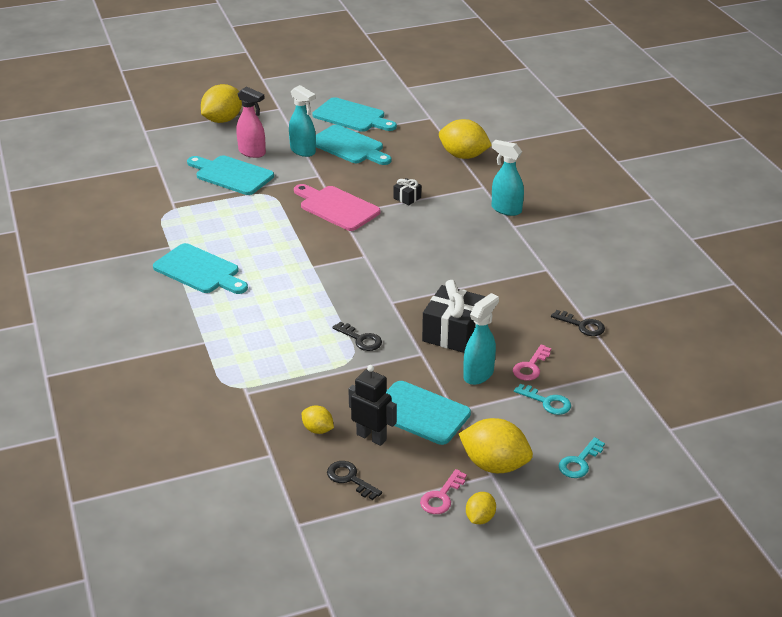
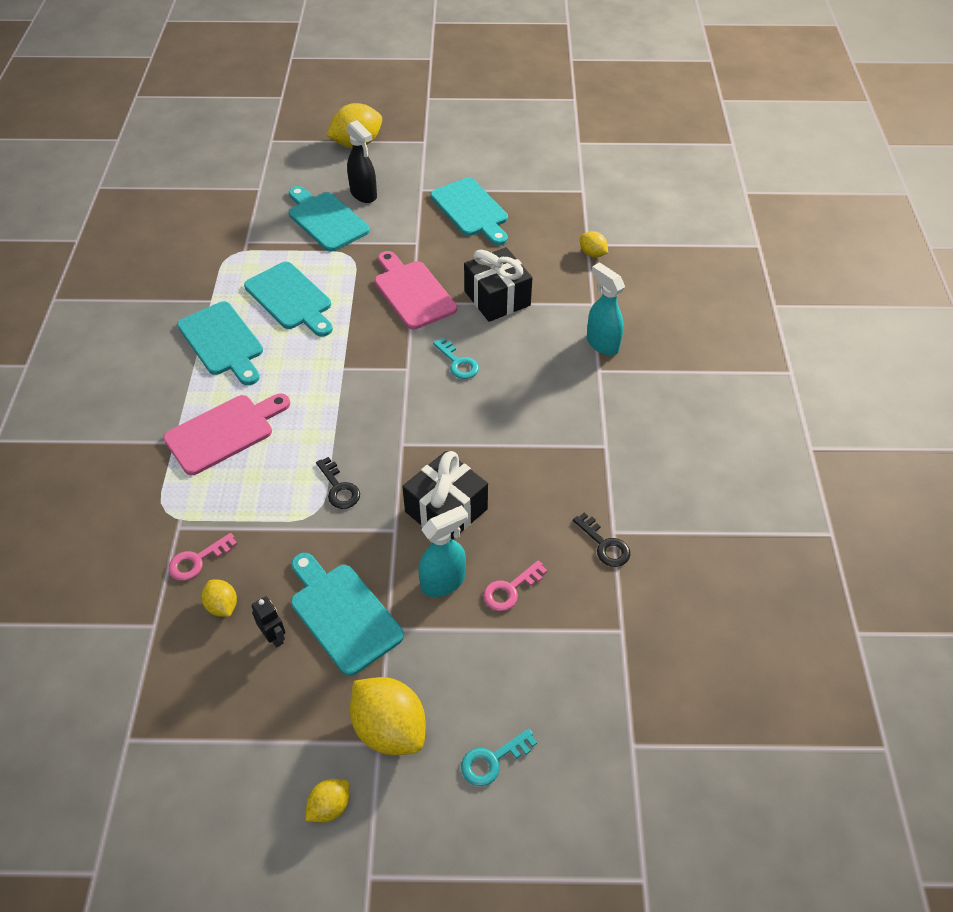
camera: 20 degrees right, 15 degrees up
(243, 327) = (224, 432): none -> pink cutting board
(252, 152) = (364, 194): pink spray bottle -> black spray bottle
(303, 151) = (418, 205): turquoise spray bottle -> none
(350, 479) = (218, 692): black key -> none
(352, 116) = (496, 170): turquoise cutting board -> turquoise cutting board (290, 299)
(371, 437) = (274, 636): black robot -> black robot, size x0.66
(407, 198) = (497, 298): black gift -> black gift, size x2.10
(441, 496) = (304, 756): pink key -> pink key (198, 560)
(463, 156) = (592, 254): yellow lemon -> yellow lemon, size x0.53
(547, 402) = (502, 650): turquoise key -> turquoise key (458, 362)

